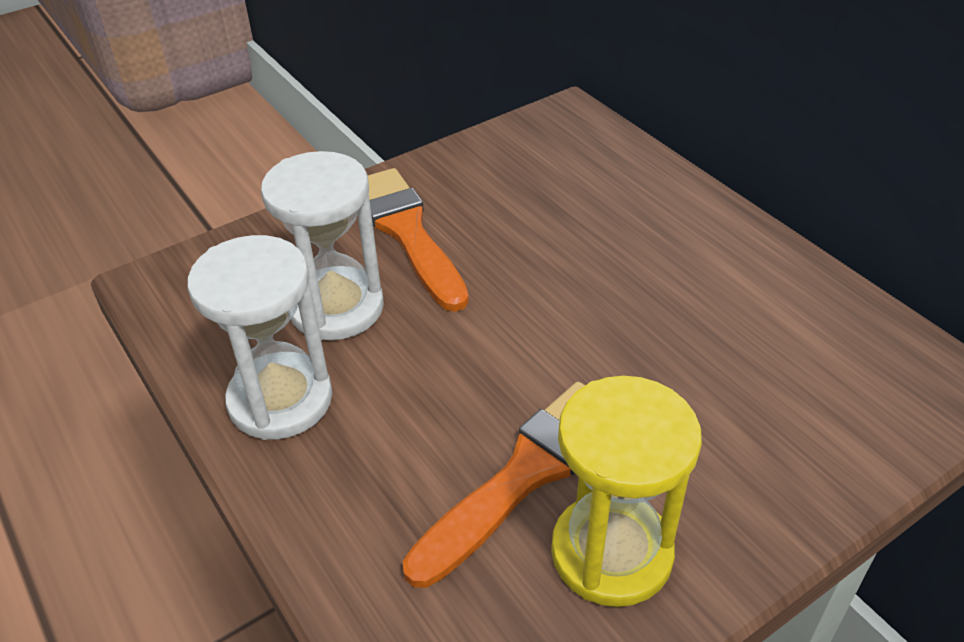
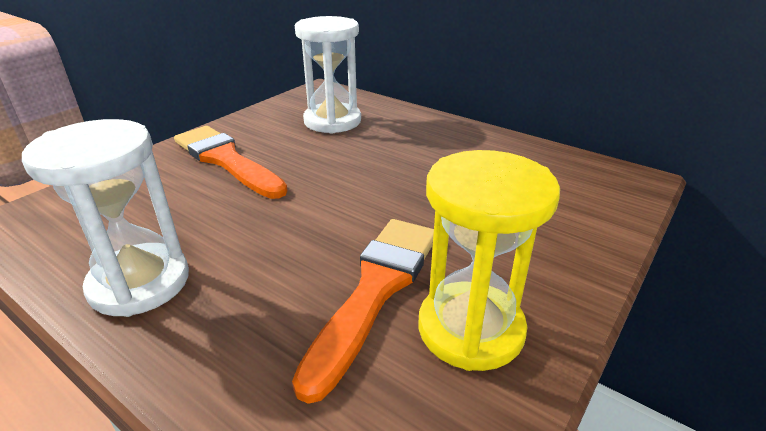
camera: 20 degrees left, 10 degrees down
(336, 307) = (179, 212): white hourglass -> white hourglass (332, 121)

